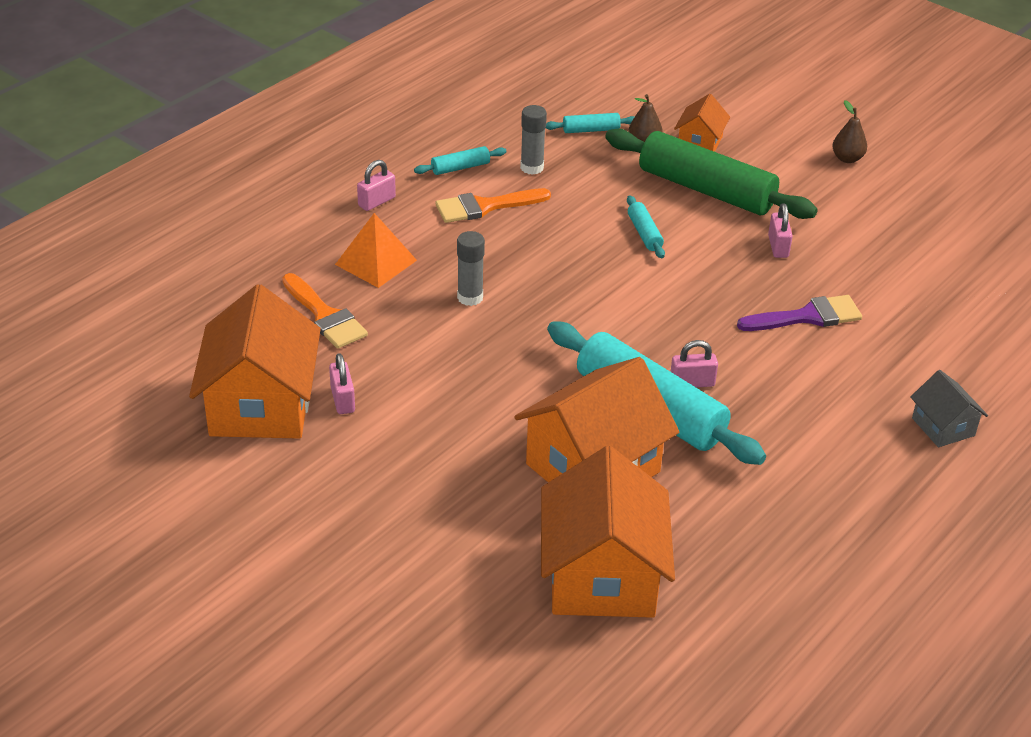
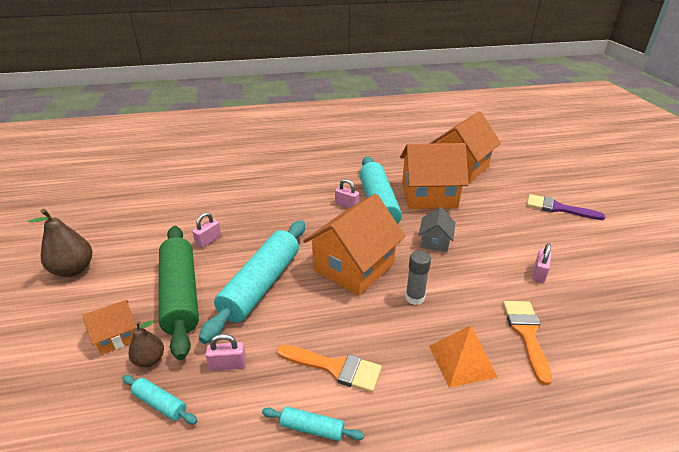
camera: 140 degrees left, 5 degrees down
(261, 405) = (595, 293): orange house -> orange house (353, 267)
(376, 202) = (420, 430): pink padlock -> pink padlock (228, 364)
(532, 168) = (257, 388): grey glue stick -> none
(644, 233) = (261, 285): turquoise rolling pin -> turquoise rolling pin, size x2.36
(807, 316) = (255, 206): purple brush -> purple brush (557, 208)
(847, 159) = (74, 270): brown pear -> brown pear, size x1.68
(943, 427) = (276, 156): grey house -> grey house (435, 242)

